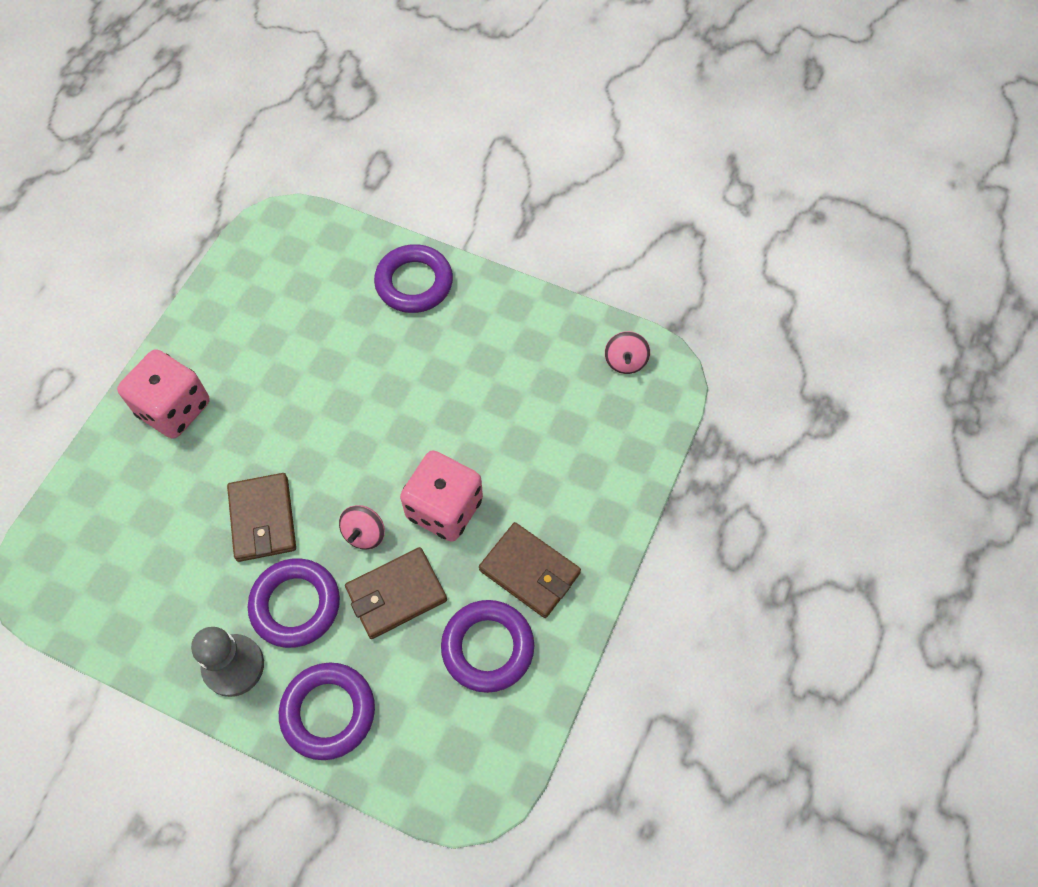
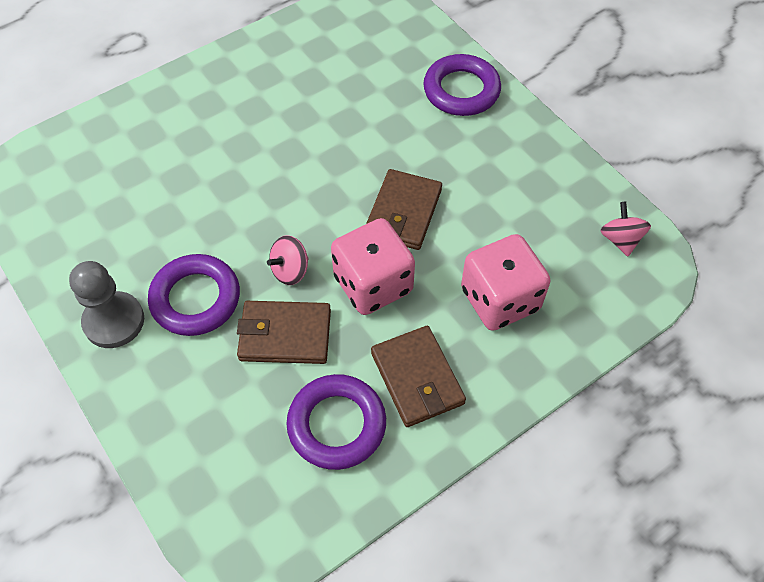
camera: 30 degrees right, 5 degrees down
(174, 408) = (202, 100): pink dice -> pink dice (500, 299)
(263, 519) = (215, 217): brown wallet -> brown wallet (403, 212)
(328, 712) = (164, 402): purple ring -> none
(625, 361) = (620, 239): pink spinning top -> pink spinning top turned 135 degrees clockwise

